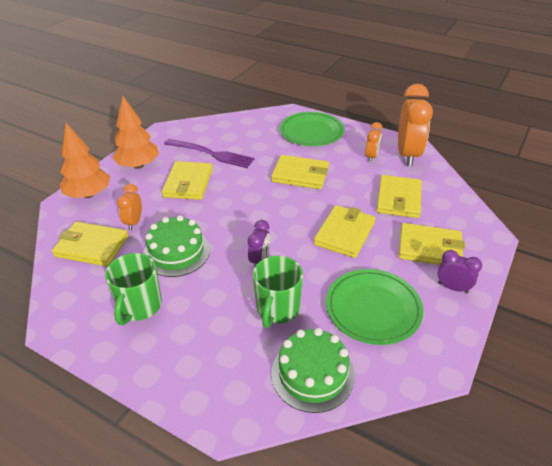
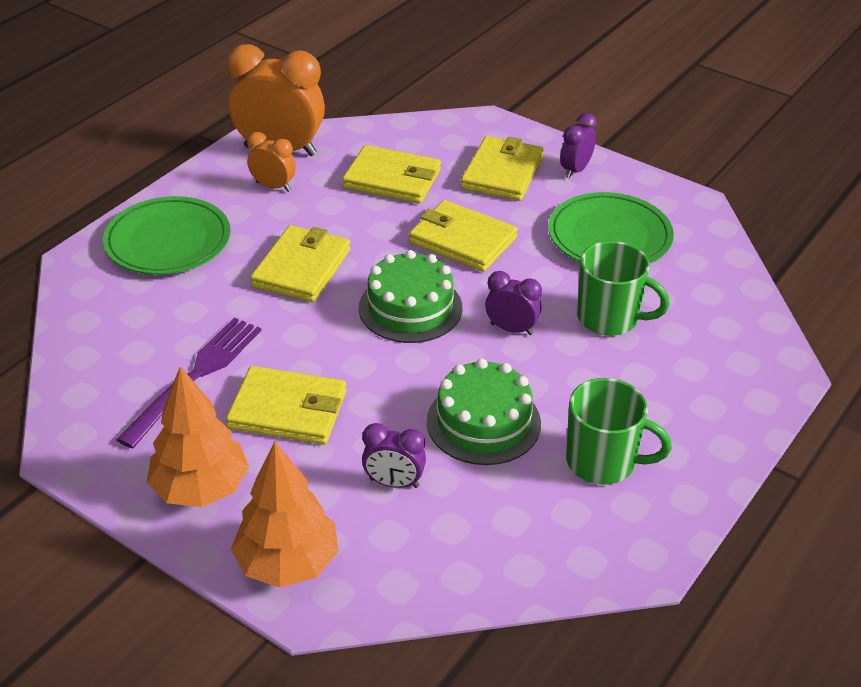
camera: 85 degrees left, 0 degrees up
(92, 246) = (455, 538): yellow wallet -> none
(134, 222) = (394, 483): orange clock -> purple clock
(312, 374) = (712, 298): green cake -> green cake (410, 308)

